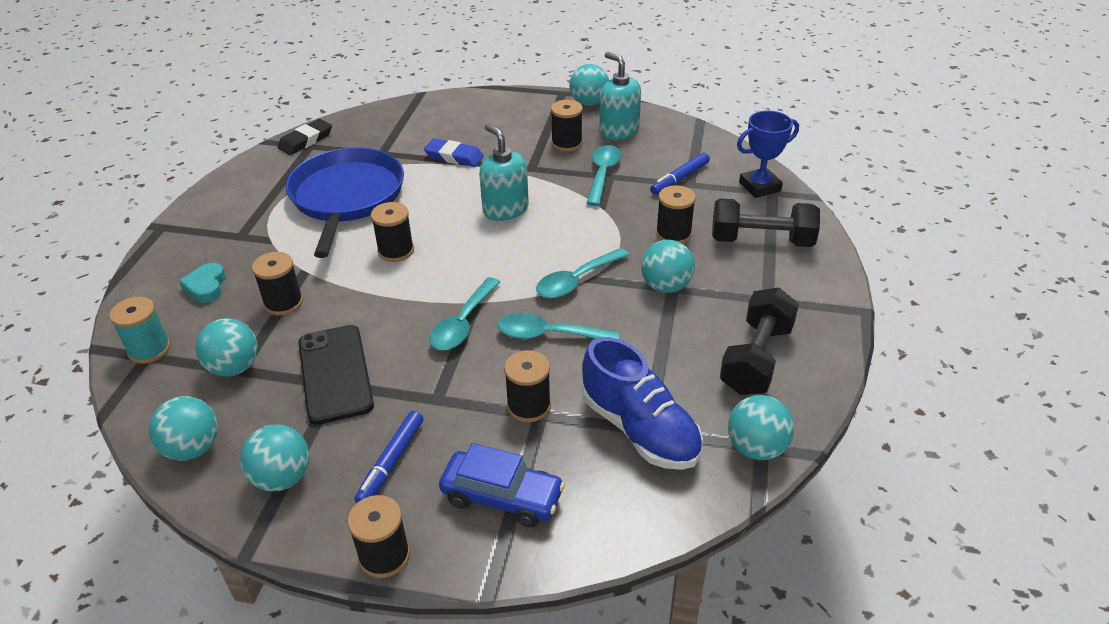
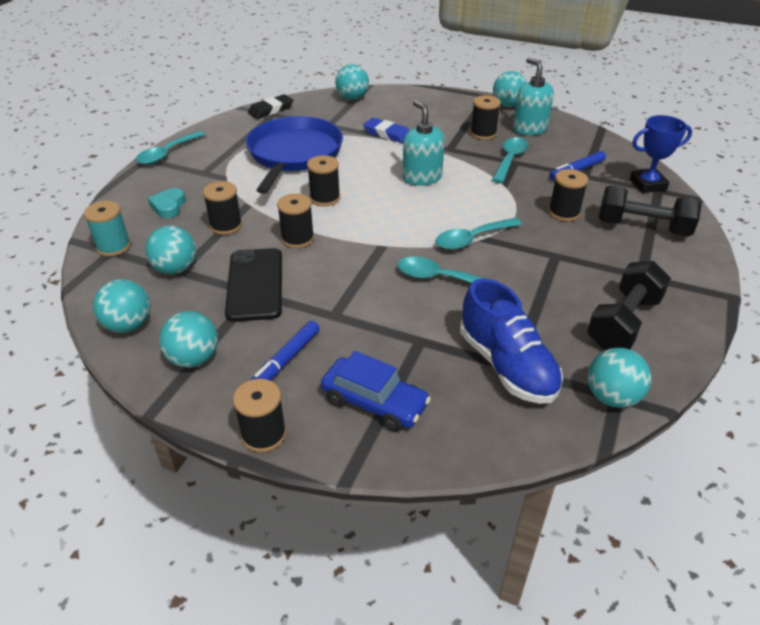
camera: 10 degrees right, 0 degrees up
(463, 323) = (369, 260): turquoise spoon -> turquoise spoon (167, 154)
(529, 406) = (412, 332): black spool -> black spool (297, 239)
(666, 286) = (550, 253): turquoise ball -> turquoise ball (352, 98)

